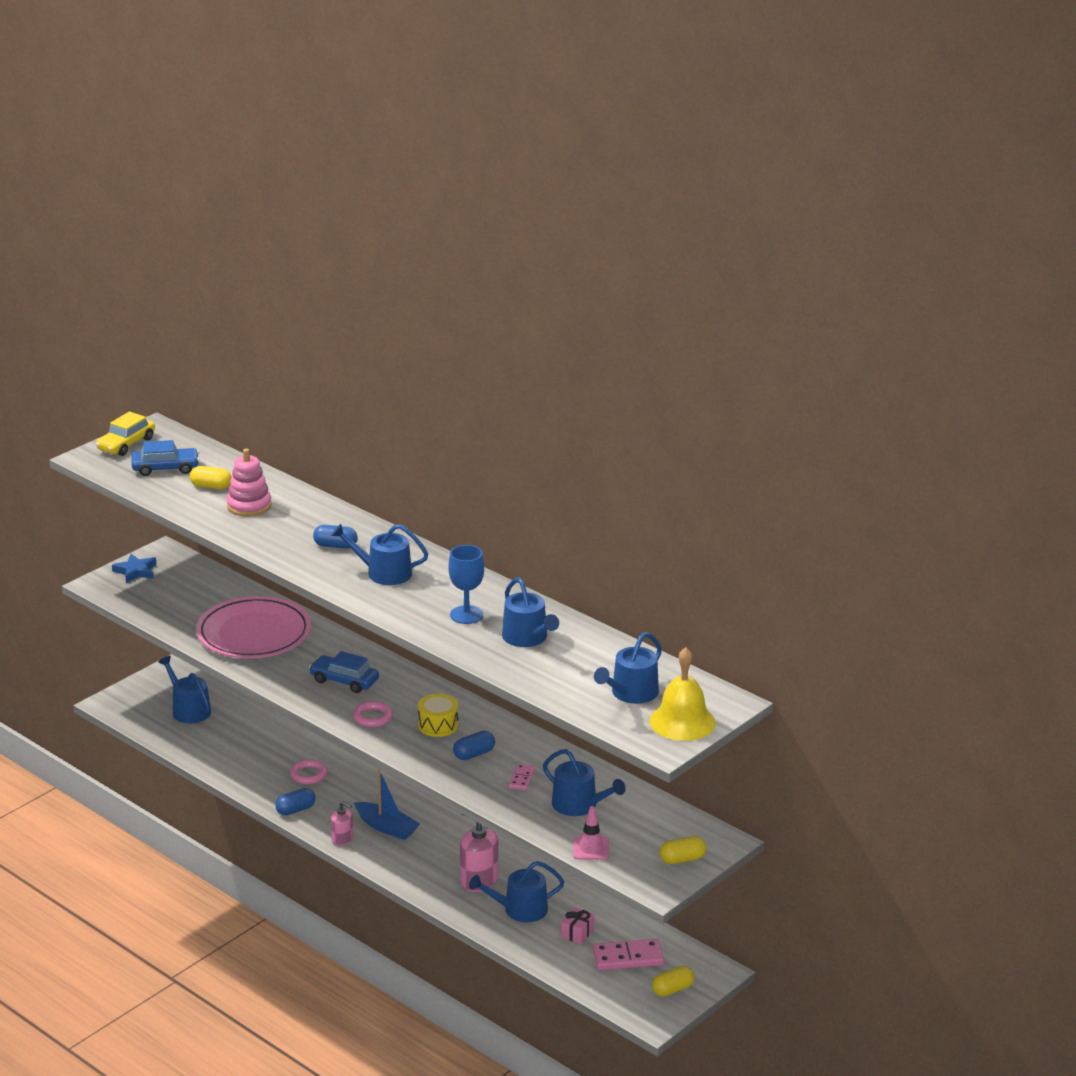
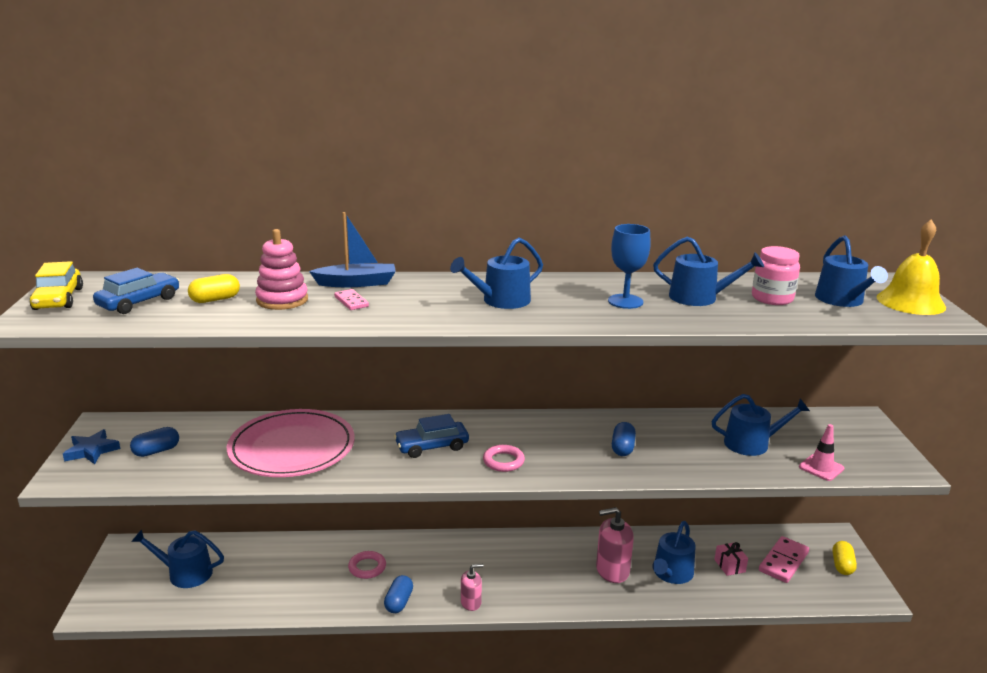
camera: 45 degrees left, 5 degrees down
(335, 546) = (421, 298): blue capsule -> blue capsule (156, 451)
(386, 827) = (488, 572): blue boat -> blue boat (356, 283)
(438, 725) = (559, 441): yellow drum -> none
(522, 779) = (684, 447): pink domino -> pink domino (351, 301)
(581, 665) = (772, 298): none -> pink jar
(682, 859) = (874, 442): yellow capsule -> none

